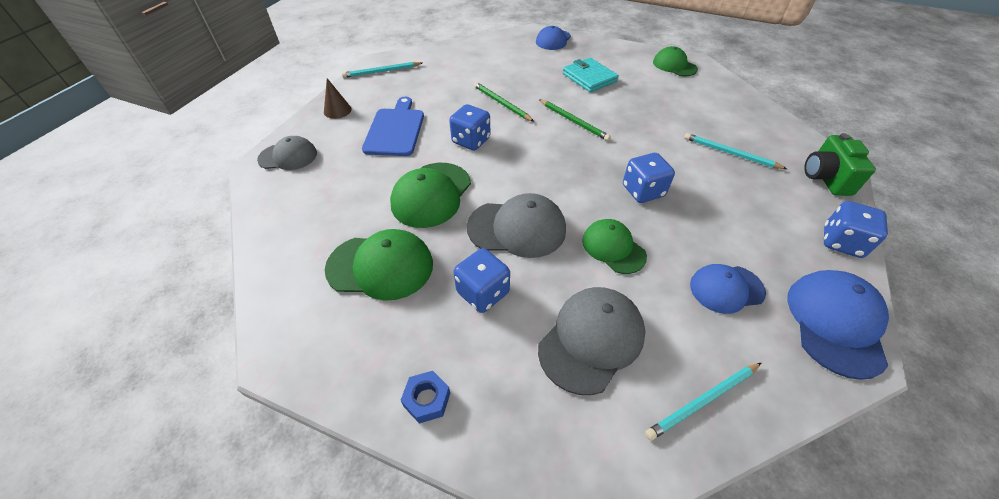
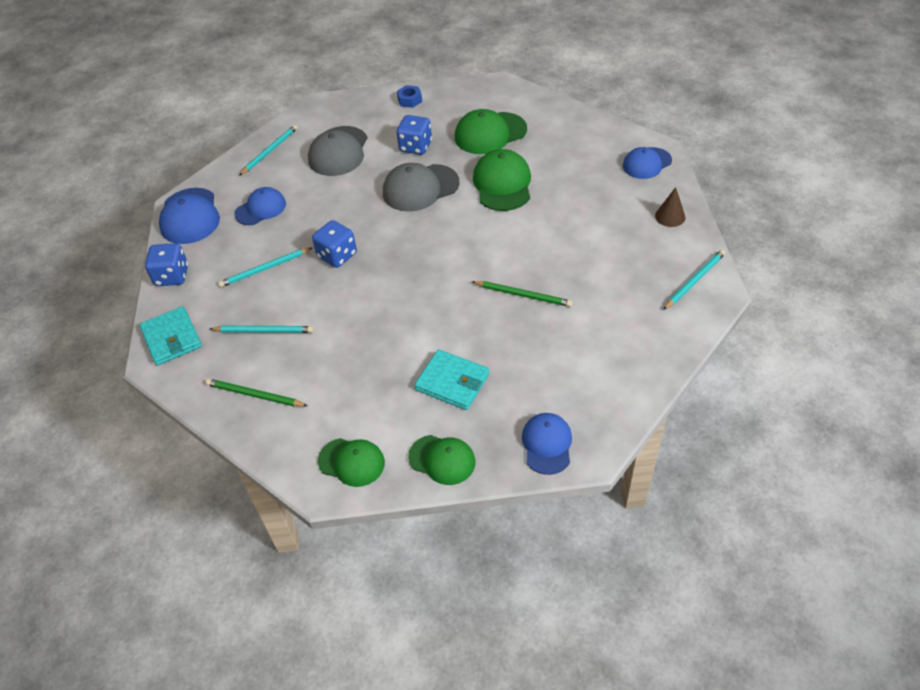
camera: 155 degrees right, 0 degrees up
(288, 156) = (646, 163): grey cap -> blue cap
(395, 130) = (592, 221): blue cutting board -> none
(471, 141) = (514, 240): blue dice -> none
(573, 121) = (434, 304): green pencil -> green pencil (254, 395)
(613, 248) = (345, 203): green cap -> green cap (442, 459)
(726, 207) = (265, 269): none -> turquoise pencil
(825, 178) = (172, 338): green camera -> turquoise wallet

